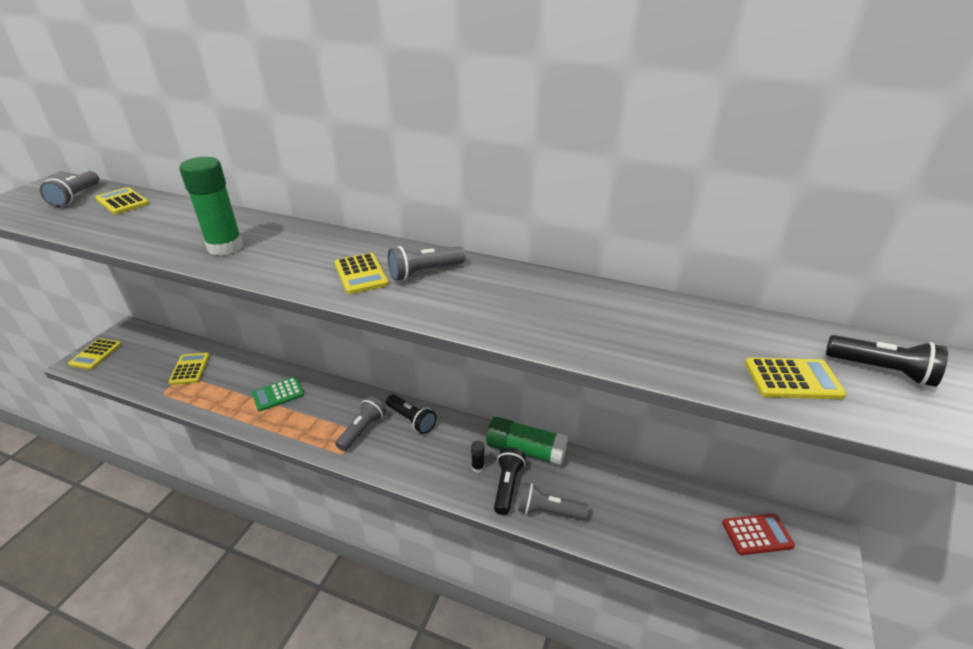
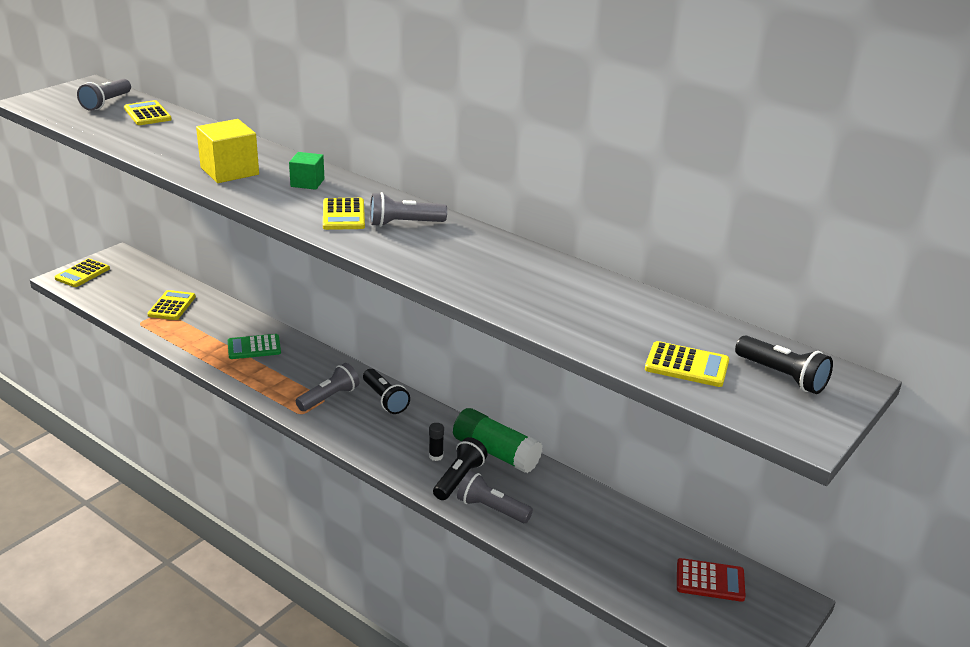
camera: 15 degrees right, 5 degrees down
(225, 247) = (229, 171): green glue stick -> yellow cube
(309, 246) = (307, 183): none -> green cube

